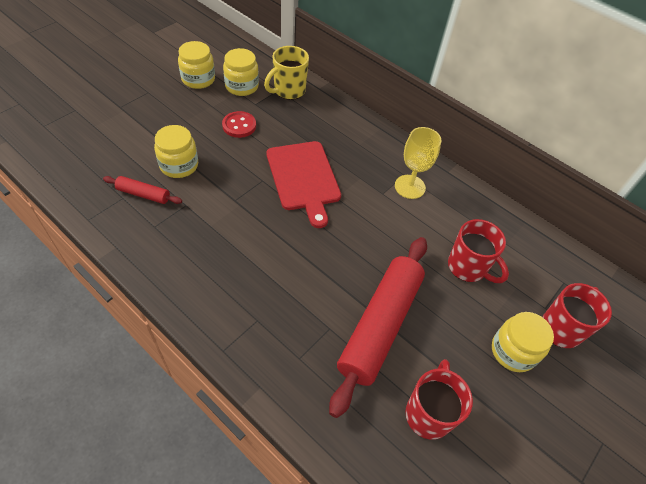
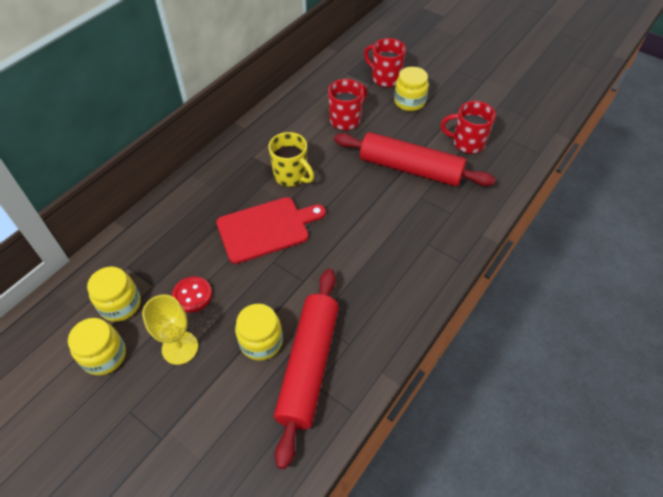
camera: 90 degrees left, 0 degrees up
(143, 194) = (308, 366): red rolling pin -> red rolling pin, size x2.22
(288, 91) = (129, 256): yellow mug -> yellow mug (291, 176)
(410, 187) = (267, 153): yellow goblet -> yellow goblet (180, 348)

